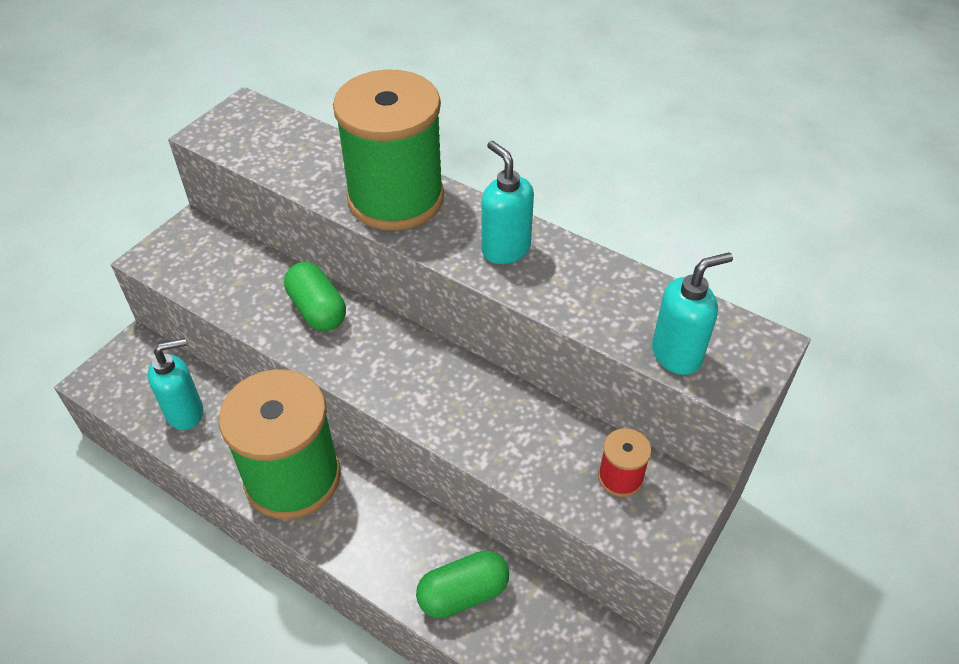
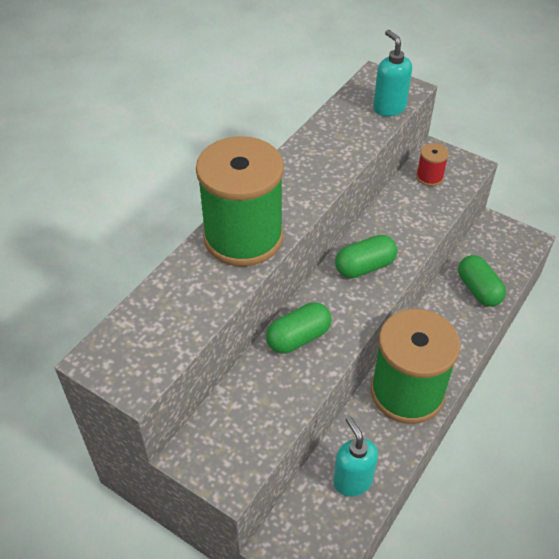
camera: 90 degrees left, 0 degrees up
(427, 380) = (365, 267): none -> green capsule
(505, 249) = (301, 176): turquoise soap dispenser -> none

